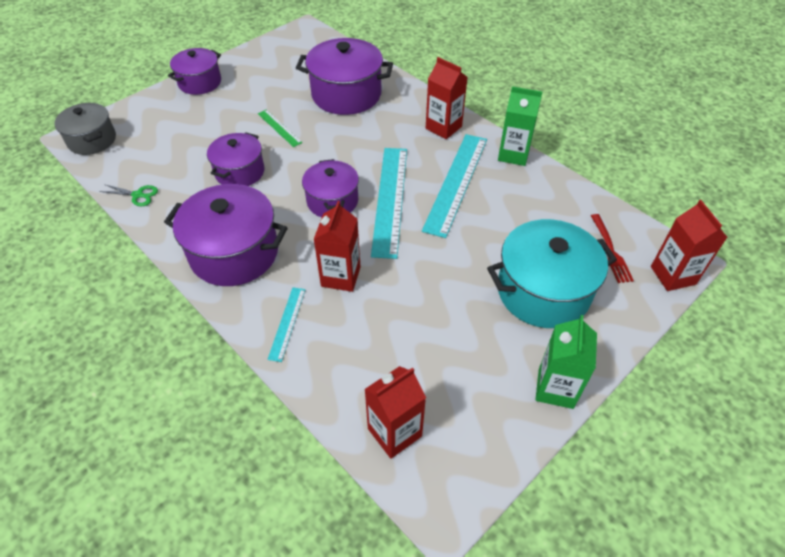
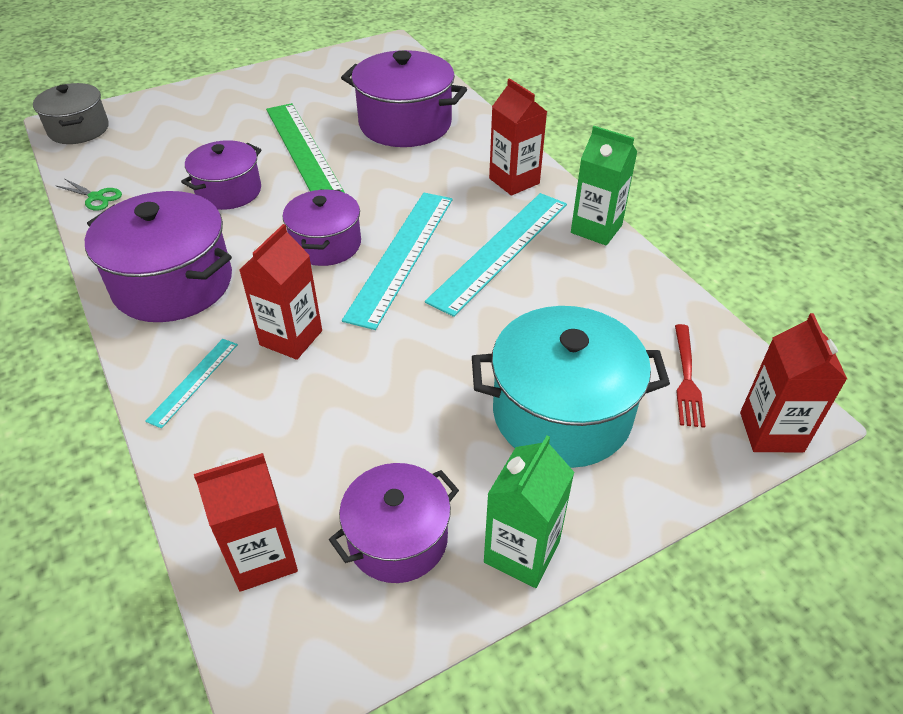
camera: 15 degrees right, 5 degrees down
(200, 82) = (234, 86): purple pot -> purple pot (398, 539)
(279, 128) = (302, 149): green ruler -> green ruler, size x2.05

